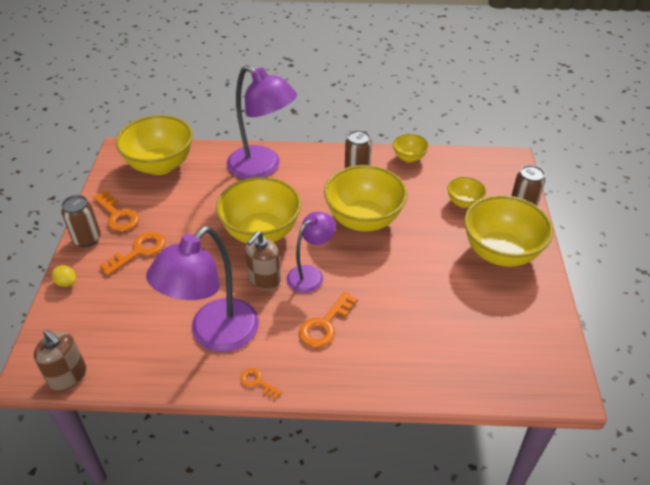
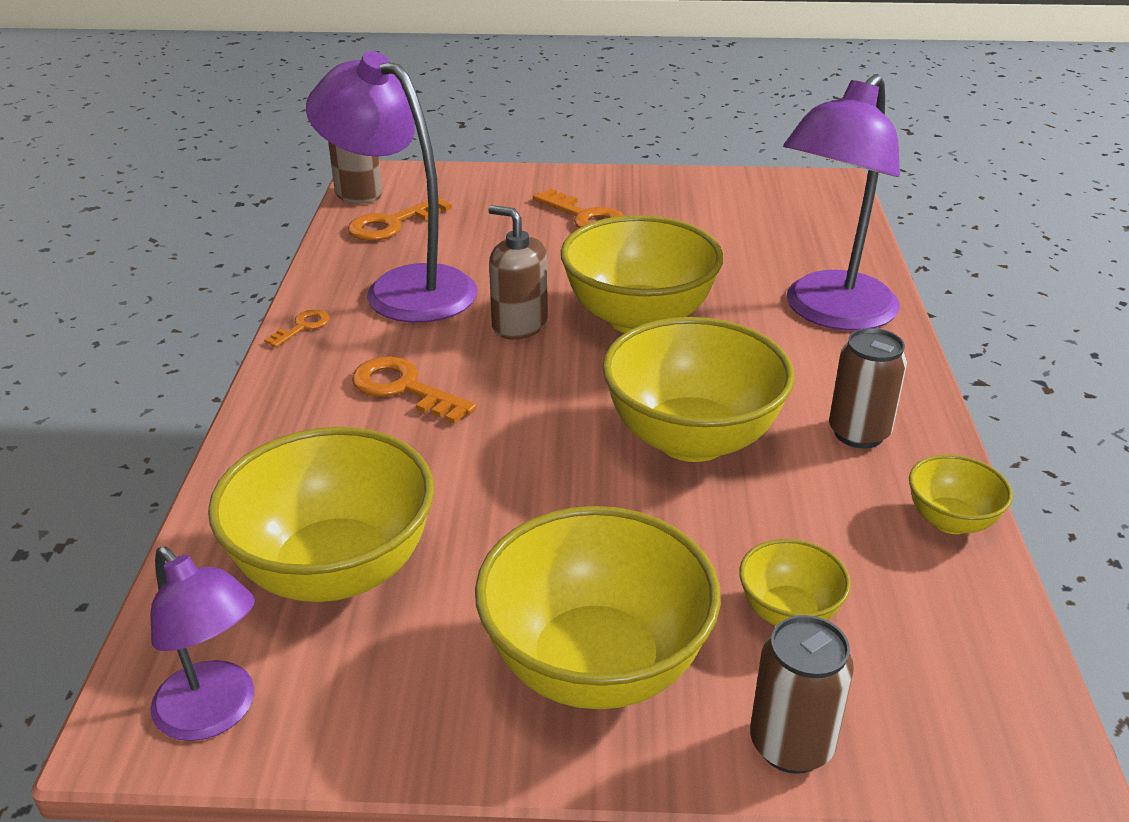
camera: 90 degrees right, 10 degrees down
(66, 282) = (522, 176): yellow lemon -> none
(87, 239) = (610, 179): brown can -> none
(117, 215) = (665, 195): orange key -> orange key (392, 224)
(160, 165) = (801, 216): yellow bowl -> yellow bowl (335, 570)
(310, 274) = (529, 373): purple lamp -> purple lamp (216, 714)

